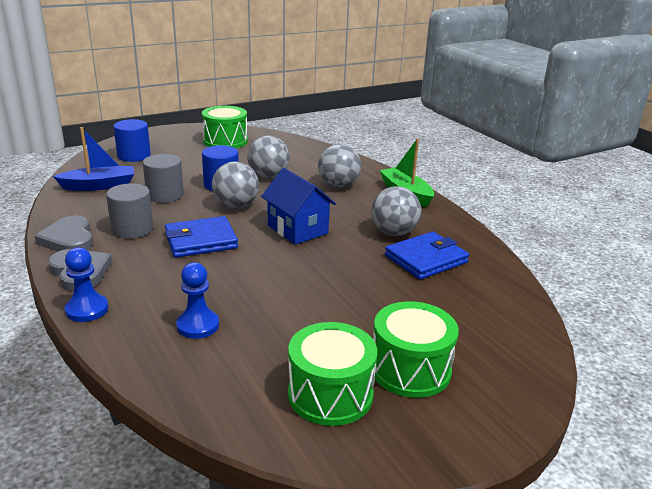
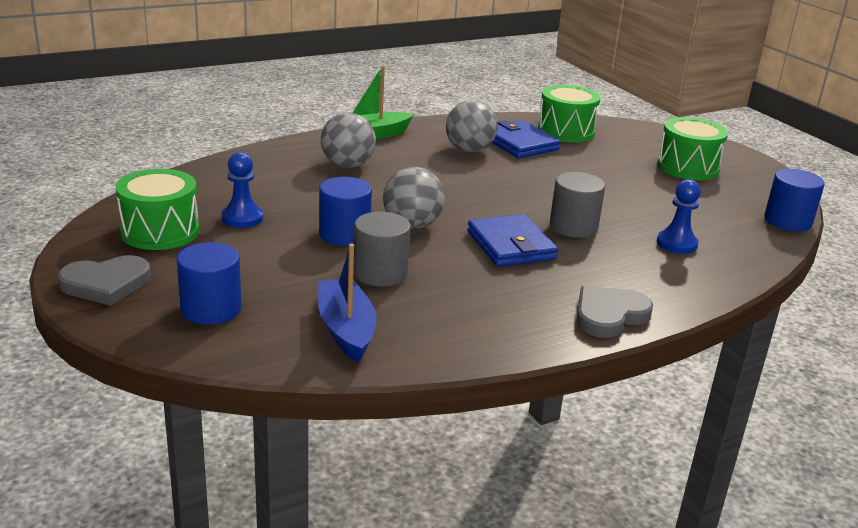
camera: 90 degrees left, 0 degrees up
(69, 239) = (529, 334): grey heart -> grey heart (106, 284)
(87, 309) = (680, 302): blue pawn -> blue pawn (242, 218)
(132, 229) = (490, 290): grey cylinder -> grey cylinder (573, 227)
(256, 430) = (787, 221): none -> blue cylinder
(268, 176) = (315, 203): grey ball -> none
(297, 229) = (471, 193): blue house -> none
(330, 394) = (733, 195): green drum -> green drum (566, 131)

